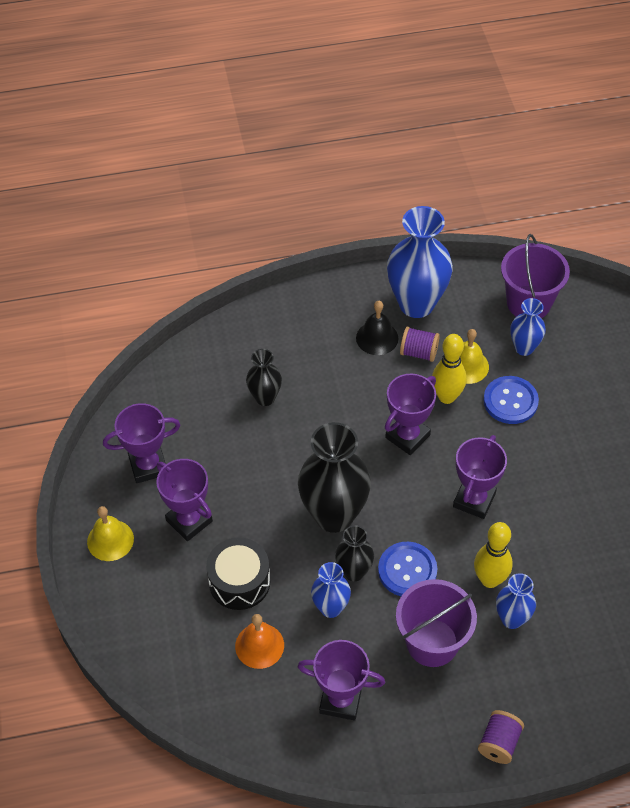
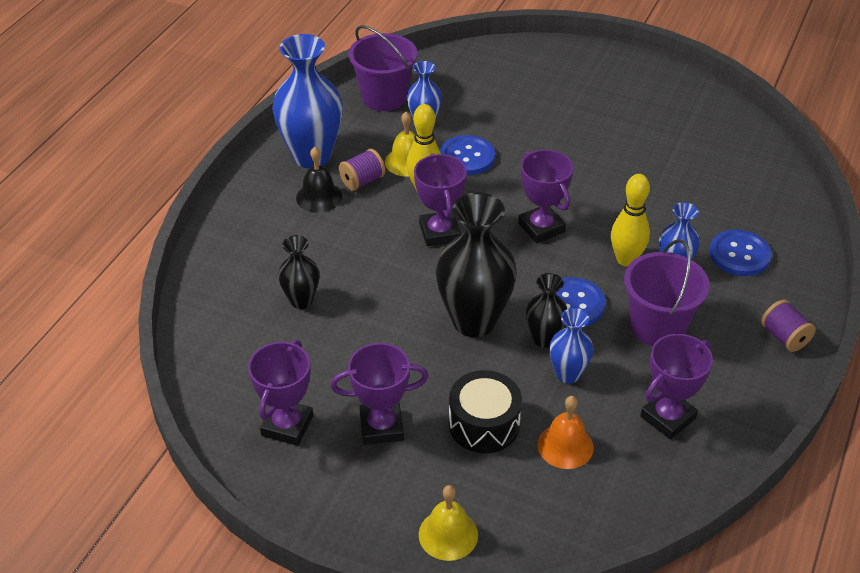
camera: 55 degrees left, 10 degrees down
(110, 540) = (344, 502): yellow bell -> yellow bell (448, 534)
(571, 660) = (739, 255): none -> blue button

